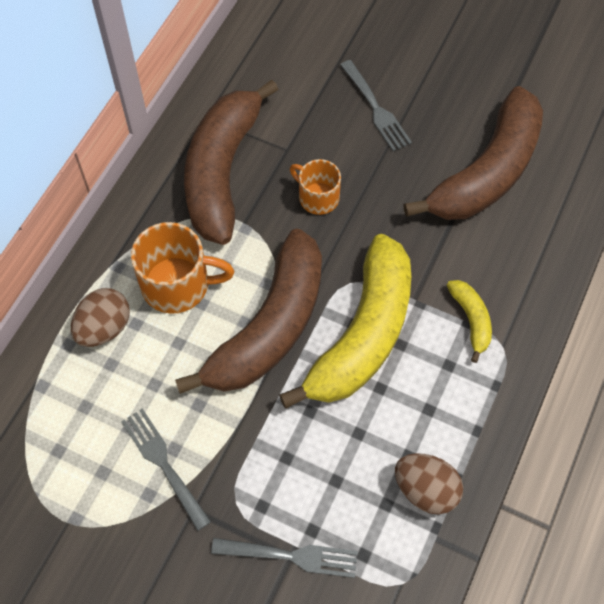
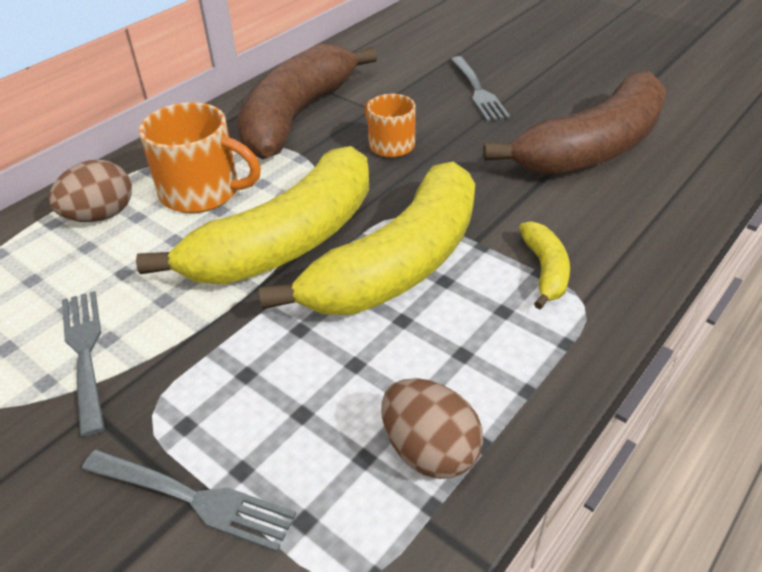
camera: 15 degrees right, 20 degrees down
(270, 327) = (287, 241): brown banana -> yellow banana

